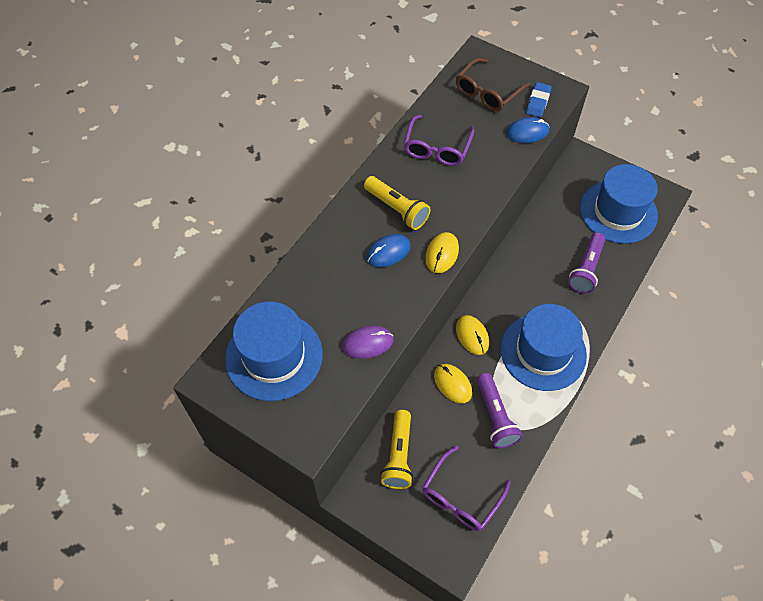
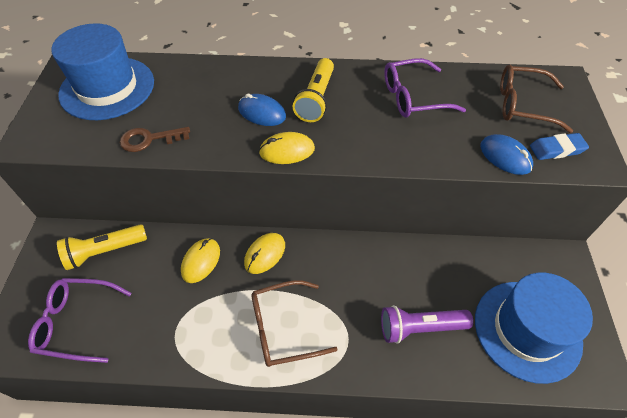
camera: 60 degrees right, 5 degrees down
(368, 343) = (149, 139): purple mouse -> brown key
(495, 416) = (181, 315): purple flashlight -> none
(543, 352) = (283, 328): blue hat -> brown glasses

